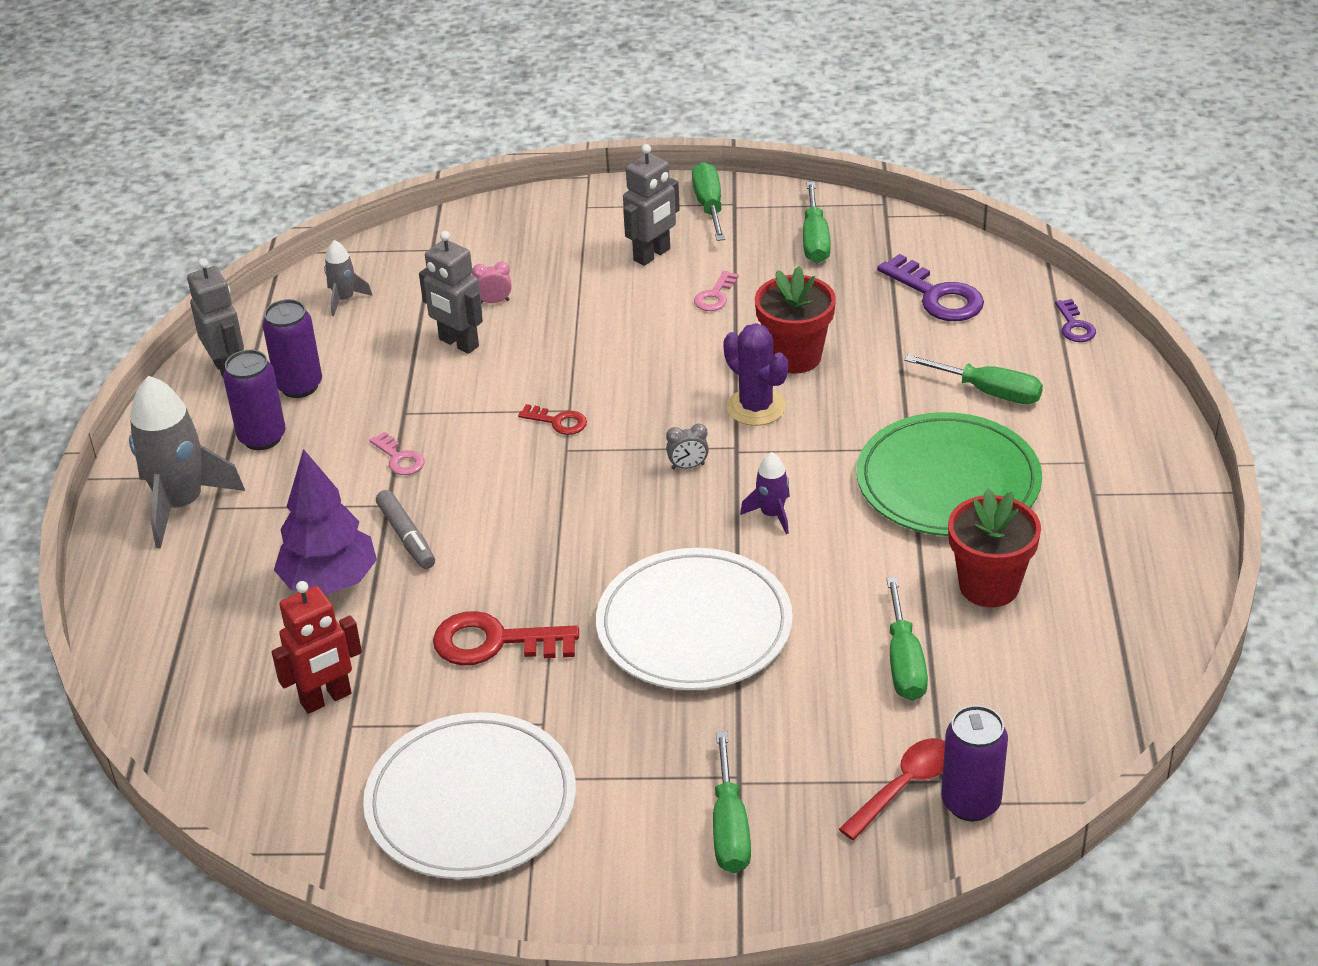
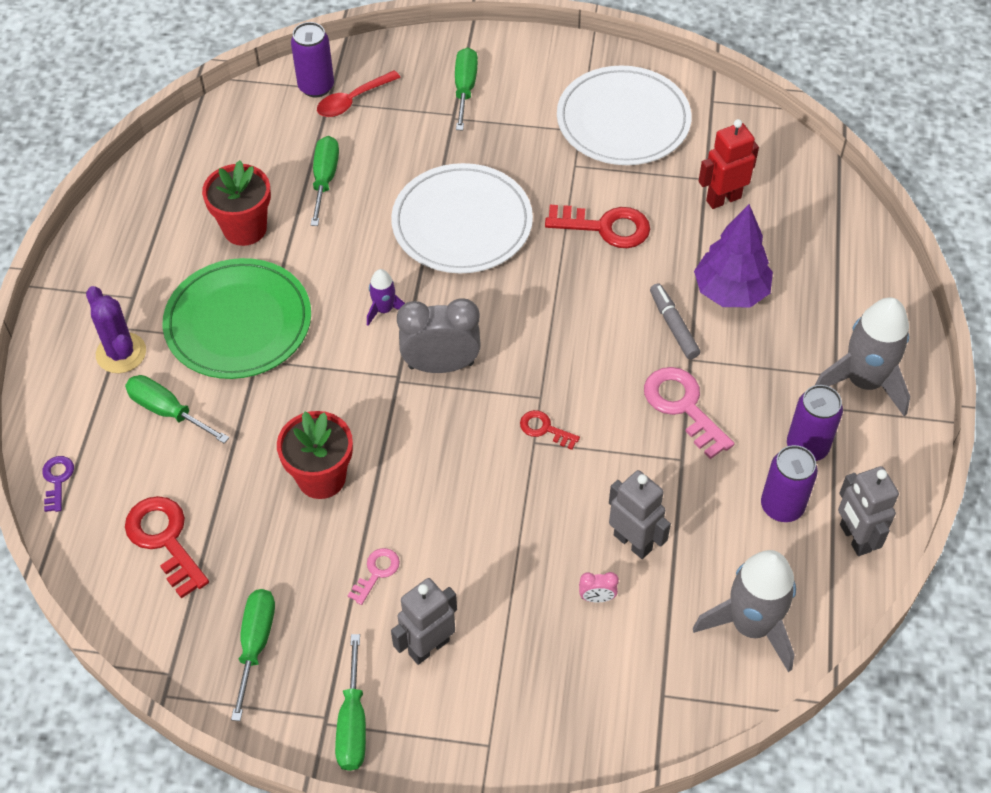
camera: 175 degrees left, 15 degrees up
(344, 299) = (751, 625): grey rocket -> grey rocket, size x2.05
(399, 458) = (683, 406): pink key -> pink key, size x1.84
(688, 466) = (441, 365): grey clock -> grey clock, size x2.31
(756, 407) = (371, 421): purple cactus -> purple cactus (121, 353)
(937, 296) = (165, 539): purple key -> red key

